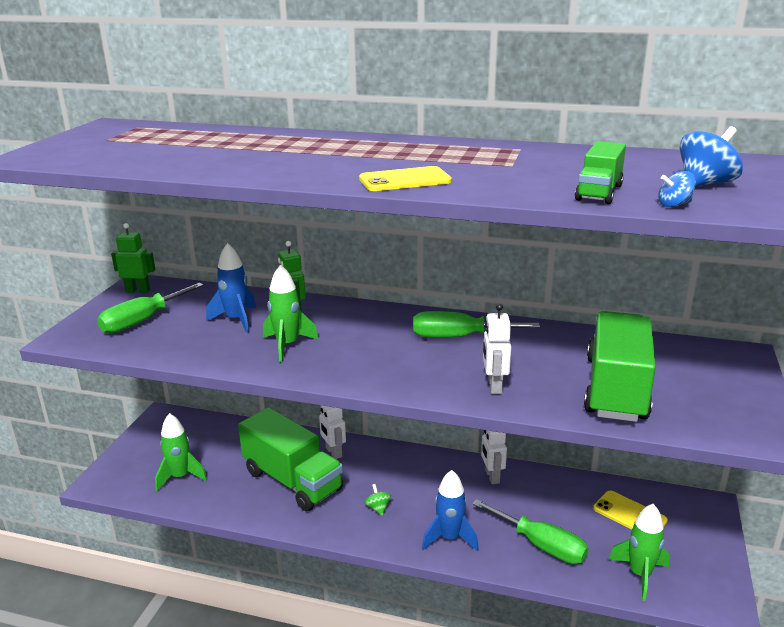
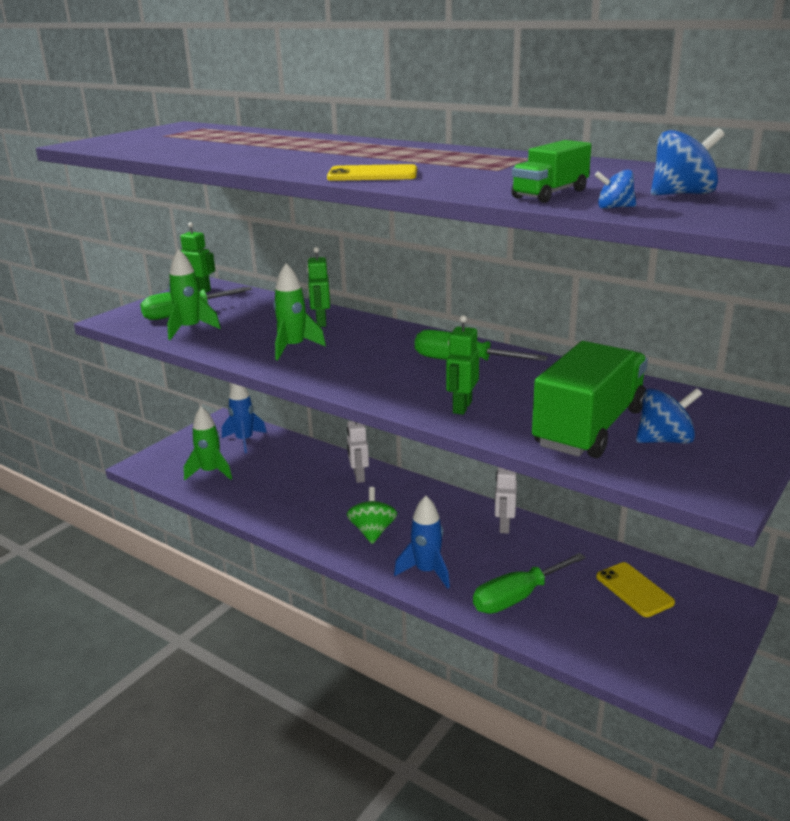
camera: 20 degrees right, 0 degrees up
(236, 320) = (265, 322): blue rocket -> blue rocket (244, 440)
(292, 481) = (306, 493): green truck -> none
(378, 508) = (372, 531): green spinning top -> green spinning top, size x1.77
(494, 386) = (462, 407): white robot -> green robot
(541, 545) = (517, 597): green screwdriver -> green screwdriver turned 90 degrees clockwise
(640, 574) = (609, 647): green rocket -> green rocket (190, 329)
(682, 390) = (664, 440): none -> blue spinning top

